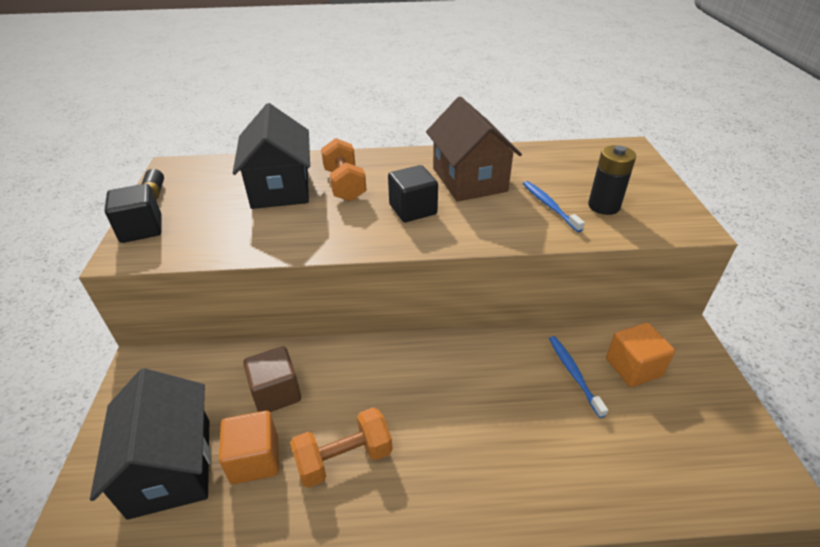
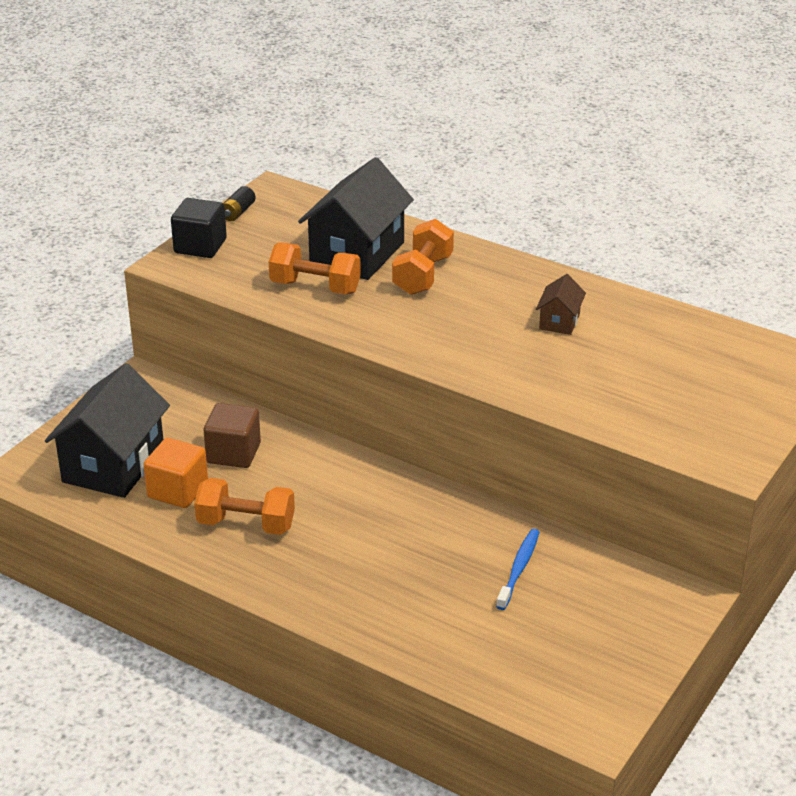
camera: 35 degrees right, 5 degrees down
(272, 224) = (315, 287): none -> orange dumbbell
(413, 209) = (461, 328): black cube -> none
(469, 180) = (559, 321): brown house -> brown house, size x0.47
(549, 206) = (608, 382): blue toothbrush -> none
(604, 206) = (667, 407): black battery -> none
(633, 367) = (587, 593): orange cube -> none

